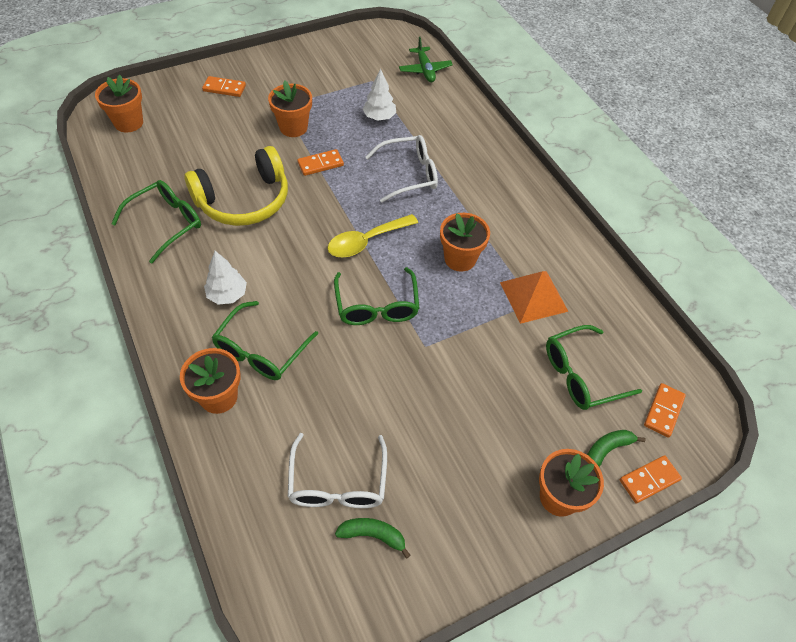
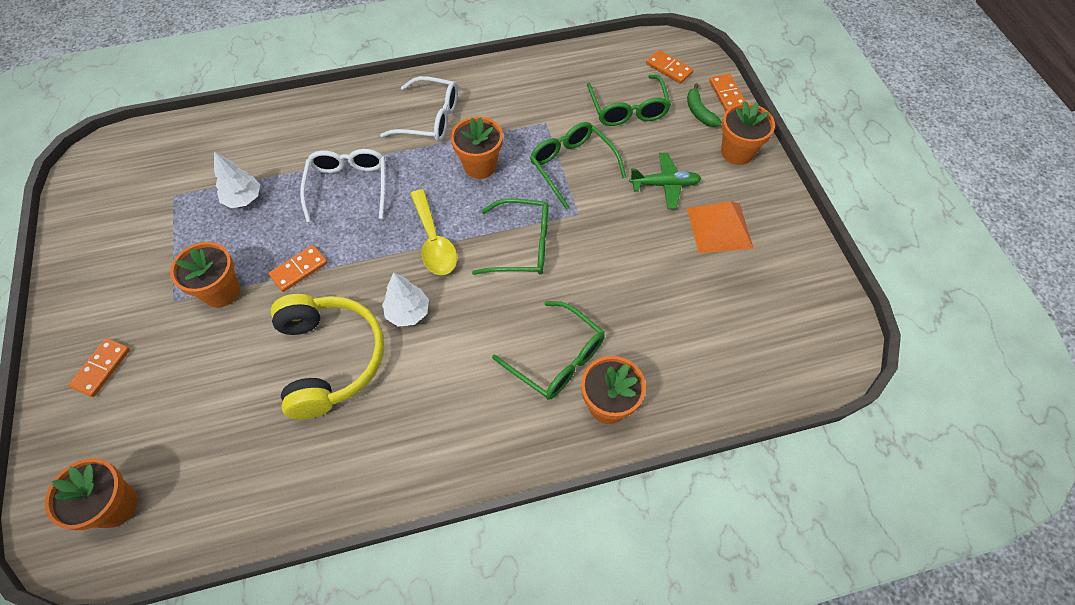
camera: 75 degrees left, 5 degrees up
(166, 223) = (339, 455): green glasses -> green glasses (572, 166)
(227, 295) = (474, 387): white tree -> white tree (408, 312)
(320, 164) = (299, 269): orange domino -> orange domino turned 60 degrees clockwise
(338, 482) = (713, 306): white glasses -> white glasses (429, 119)
(373, 535) = (764, 286): green banana -> none
(425, 70) = (181, 140): green plane -> green plane (664, 185)
(533, 296) = (539, 120): orange pyramid -> orange pyramid (719, 228)

